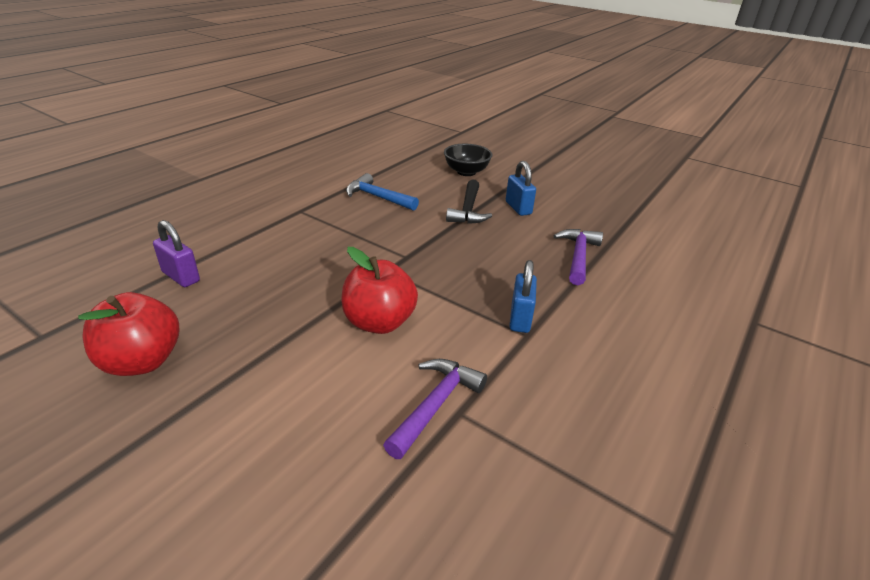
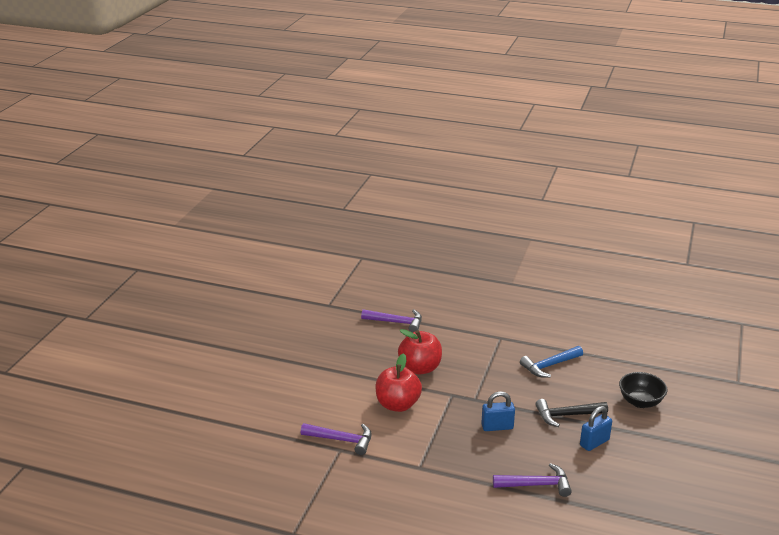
camera: 75 degrees right, 5 degrees down
(142, 361) = (327, 339): red apple -> red apple (420, 368)
(181, 277) = (396, 322): purple padlock -> purple hammer
(378, 197) = (549, 366): blue hammer -> blue hammer turned 135 degrees counterclockwise
(520, 318) = (435, 462): blue padlock -> blue padlock (497, 427)

